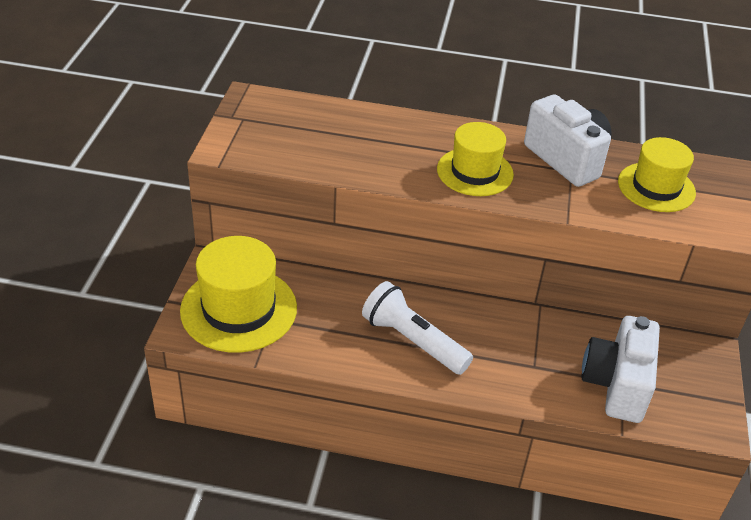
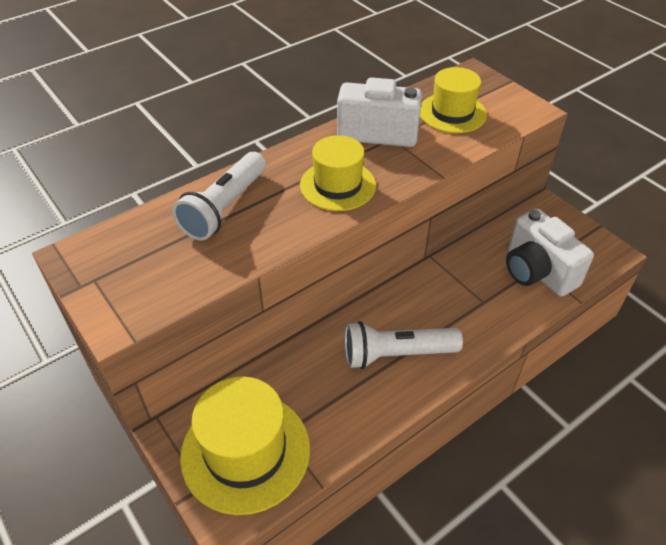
camera: 45 degrees left, 5 degrees up
(375, 132) = (224, 208): none -> white flashlight

